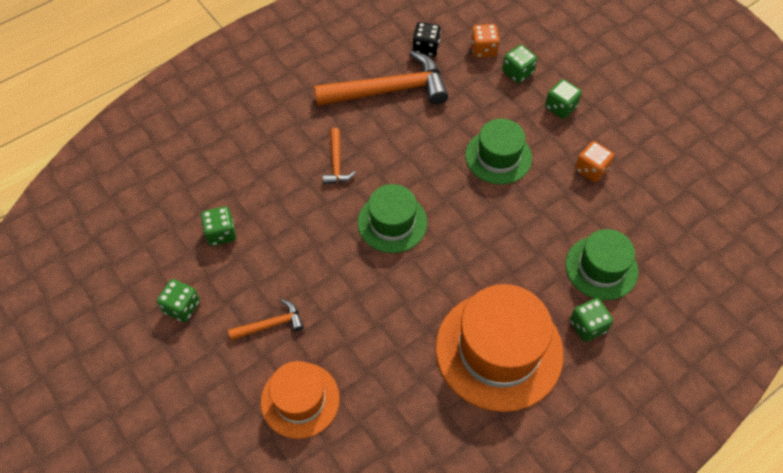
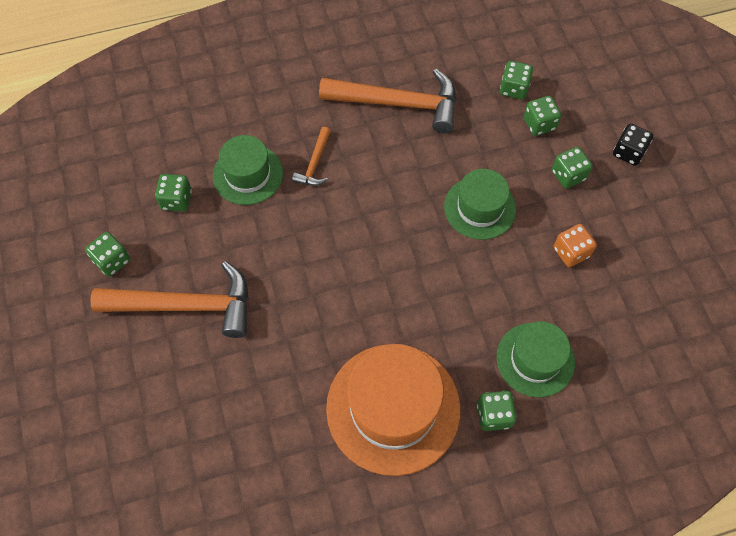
camera: 20 degrees right, 5 degrees up
(271, 324) = (186, 306): orange hammer -> orange hammer, size x2.10
(300, 400) = (183, 389): orange hat -> none
(392, 222) = (343, 242): green hat -> green hat (248, 174)
(426, 48) = (455, 70): black dice -> black dice (628, 152)
(483, 50) = (514, 89): orange dice -> green dice

